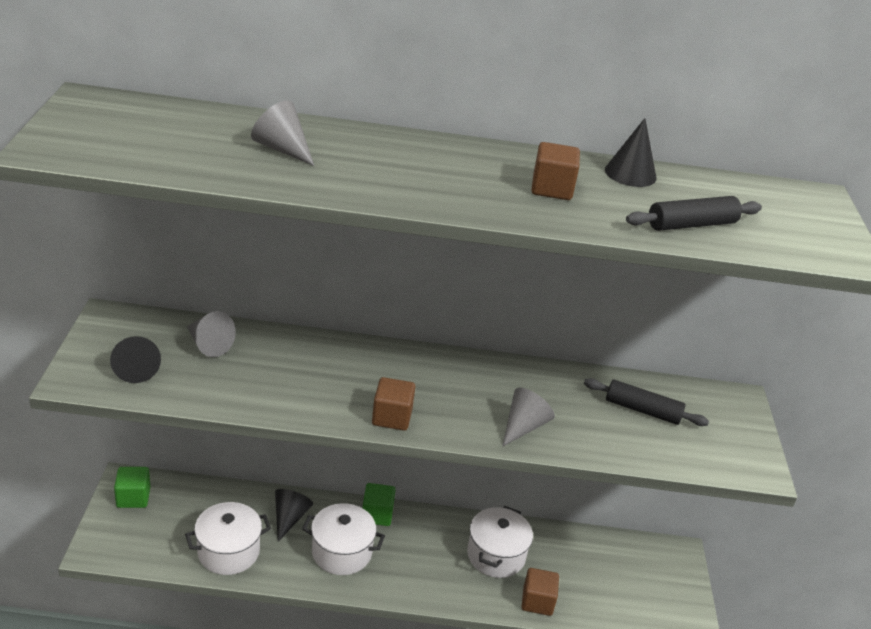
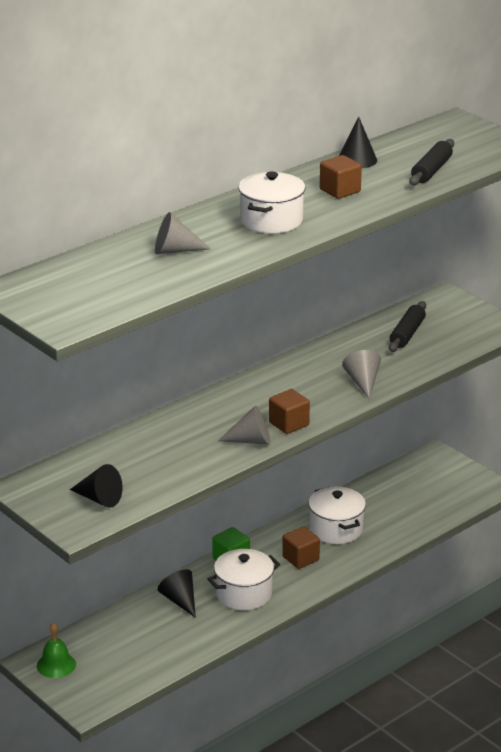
camera: 40 degrees left, 5 degrees down
(133, 497) = (56, 665): green cube -> green bell
(208, 344) = (114, 459): grey cone -> grey cone (251, 441)
(228, 551) = (174, 644): white pot -> white pot (271, 220)
(537, 601) = (394, 535): brown cube -> brown cube (300, 558)
(642, 410) = (407, 334): black rolling pin -> black rolling pin turned 45 degrees counterclockwise

